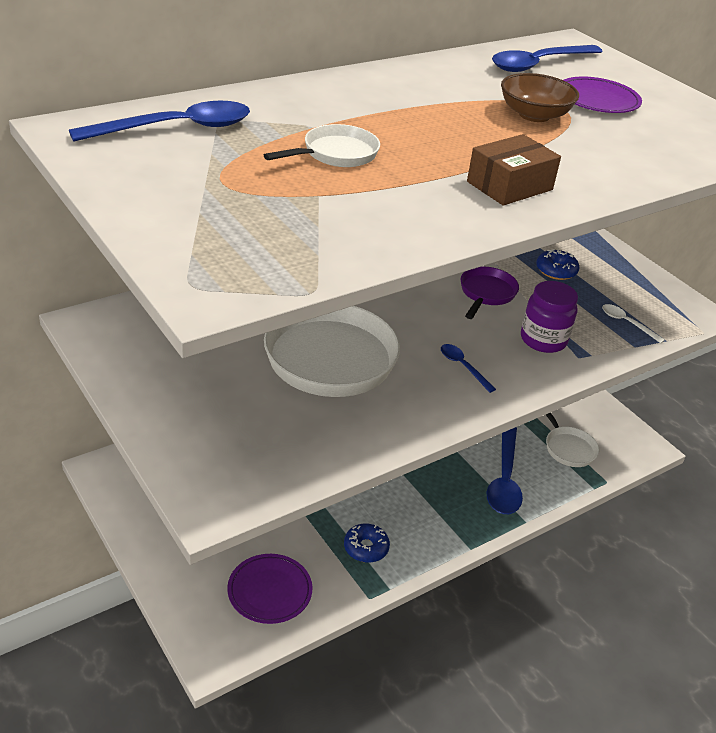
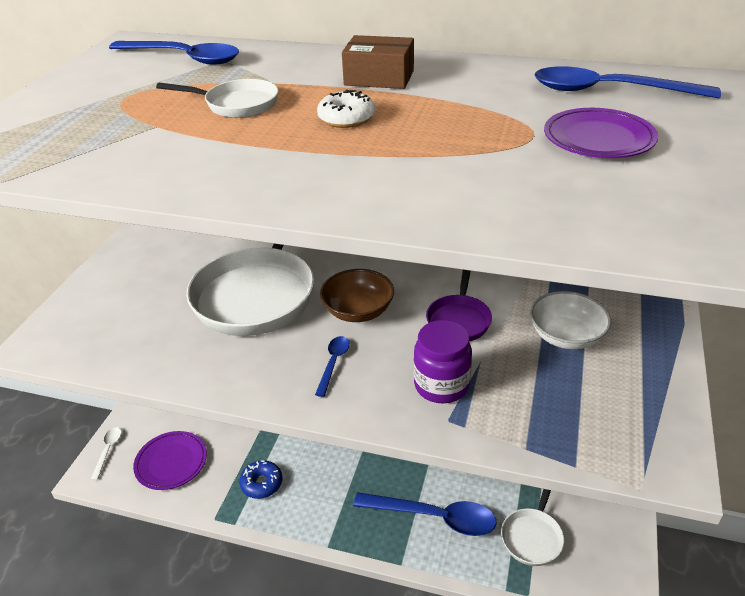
camera: 55 degrees right, 0 degrees up
(438, 137) = (346, 118): none -> white donut
(486, 293) = (459, 320): purple pan -> purple pan turned 120 degrees clockwise
(504, 479) = (434, 517): blue spoon -> blue spoon turned 135 degrees counterclockwise
(509, 186) = (307, 175): brown box -> brown box (379, 78)
(534, 115) = (485, 130): brown bowl -> brown bowl (358, 311)
(556, 271) = (566, 336): blue donut -> white bowl
(627, 323) = (558, 423): white spoon -> white spoon (108, 451)

